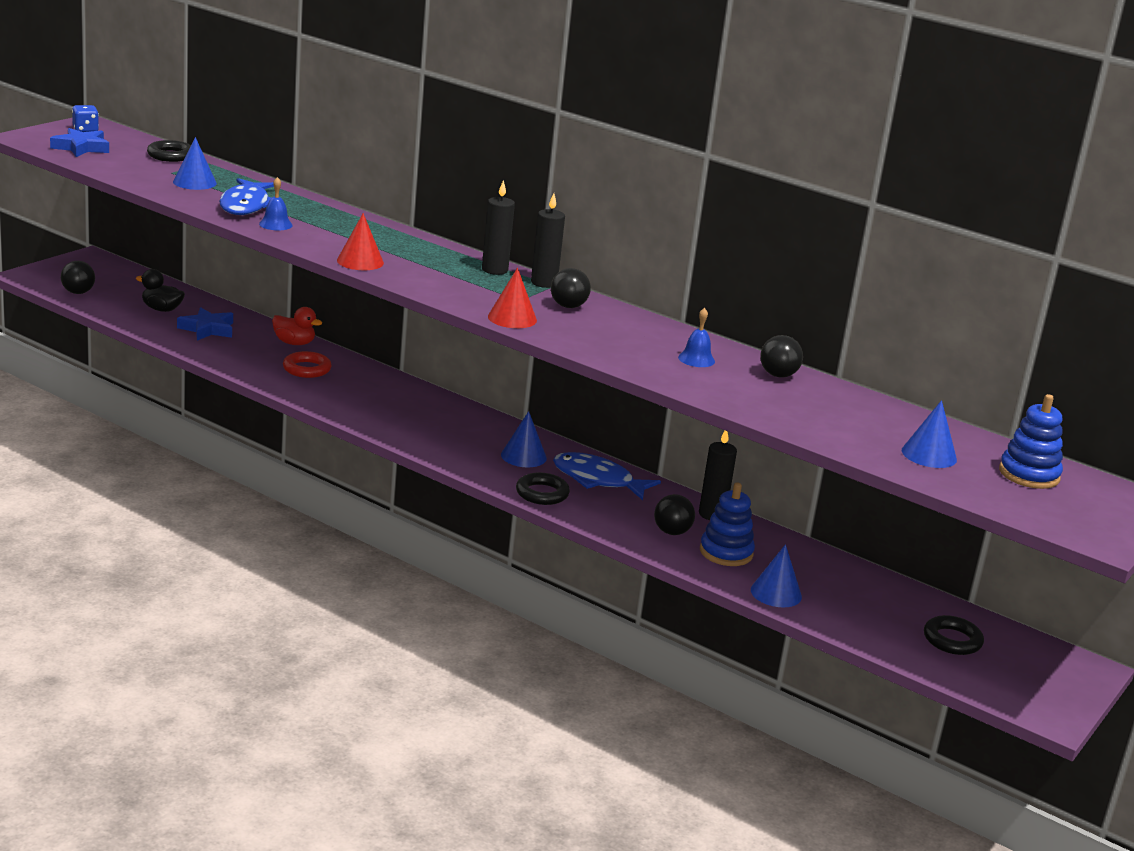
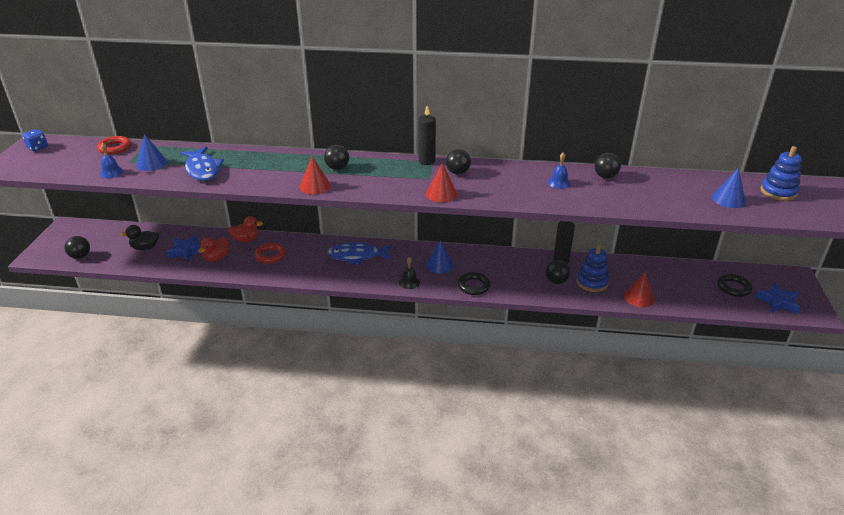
camera: 25 degrees left, 10 degrees up
(81, 148) = (49, 163): blue star -> blue star (778, 301)
(170, 155) = (115, 148): black ring -> red ring
(237, 348) = (217, 258): none -> red duck
(275, 224) = (236, 177): blue bell -> blue bell (111, 172)
(414, 254) = (337, 168): none -> black ball
(457, 458) = (409, 282): none -> black bell
(494, 270) = (392, 162): black candle -> none
(597, 480) = (489, 264): blue fish -> blue fish (357, 256)
(776, 593) = (639, 297): blue cone -> red cone

